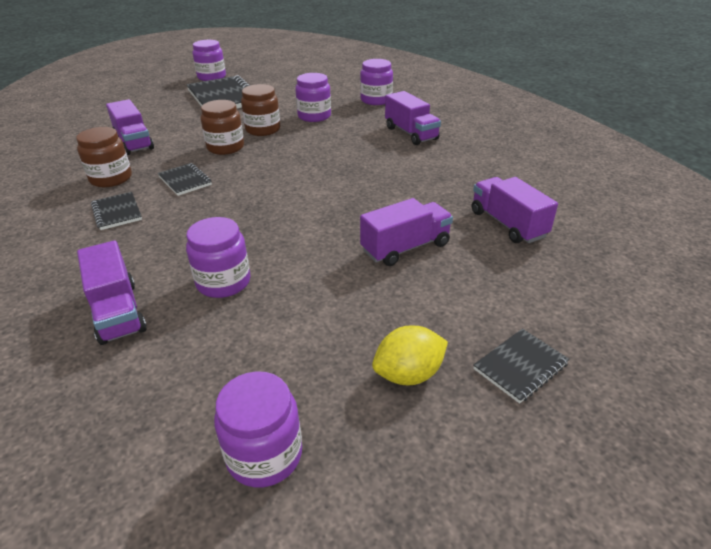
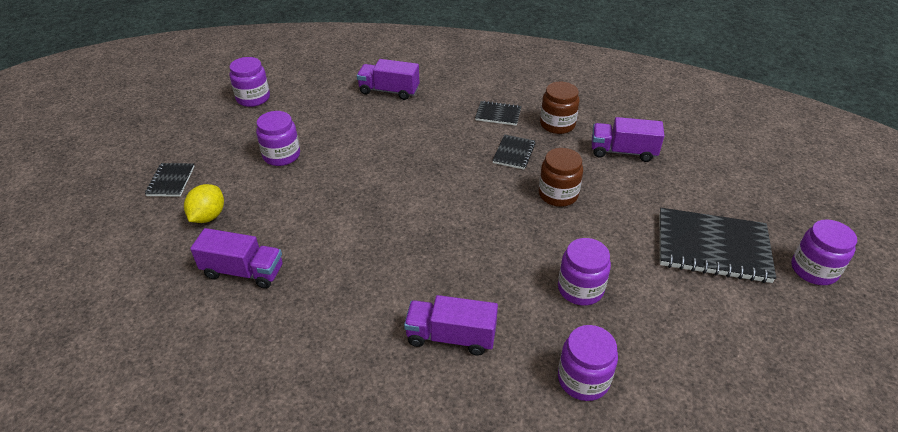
camera: 130 degrees right, 5 degrees up
(185, 181) = (514, 153): black notebook -> black notebook turned 75 degrees counterclockwise
(223, 282) = (367, 126): purple jar -> purple jar (281, 155)
(263, 129) = (579, 234): brown jar -> none
(405, 247) = (297, 204): purple truck -> none
(408, 374) = (224, 148): yellow lemon -> yellow lemon (208, 216)

